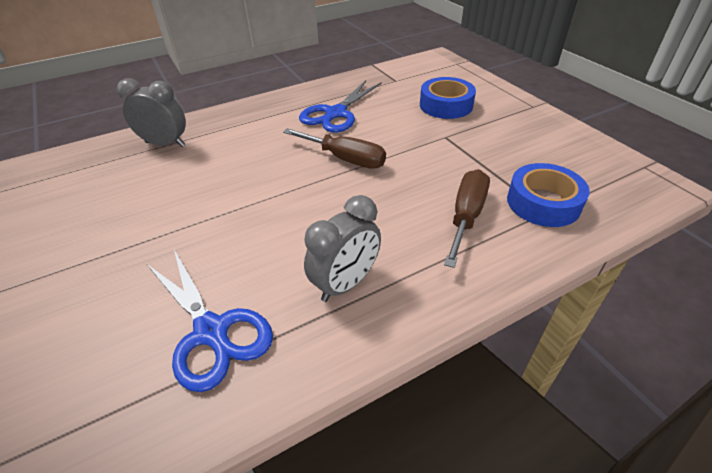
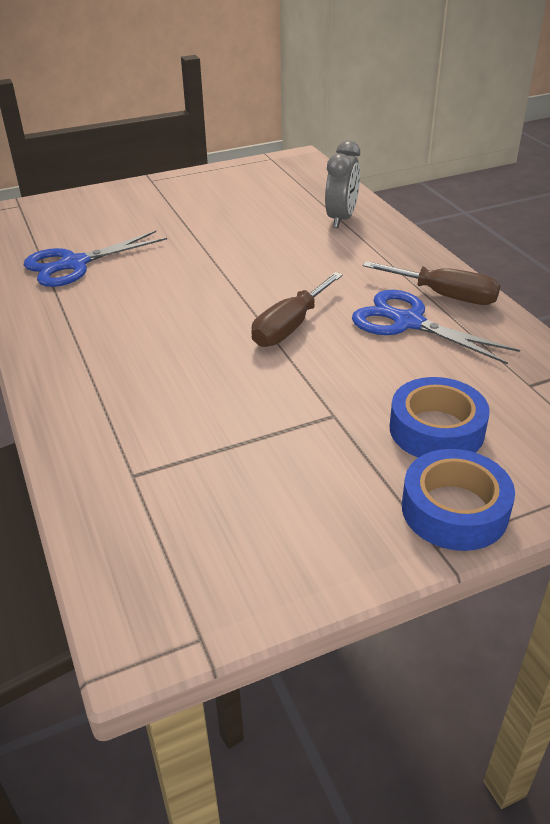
camera: 95 degrees right, 5 degrees down
(345, 283) = (90, 320): grey clock -> none
(466, 216) = (149, 404): brown screwdriver -> brown screwdriver (444, 296)
(543, 203) = (150, 477): blue tape -> blue tape (454, 510)

